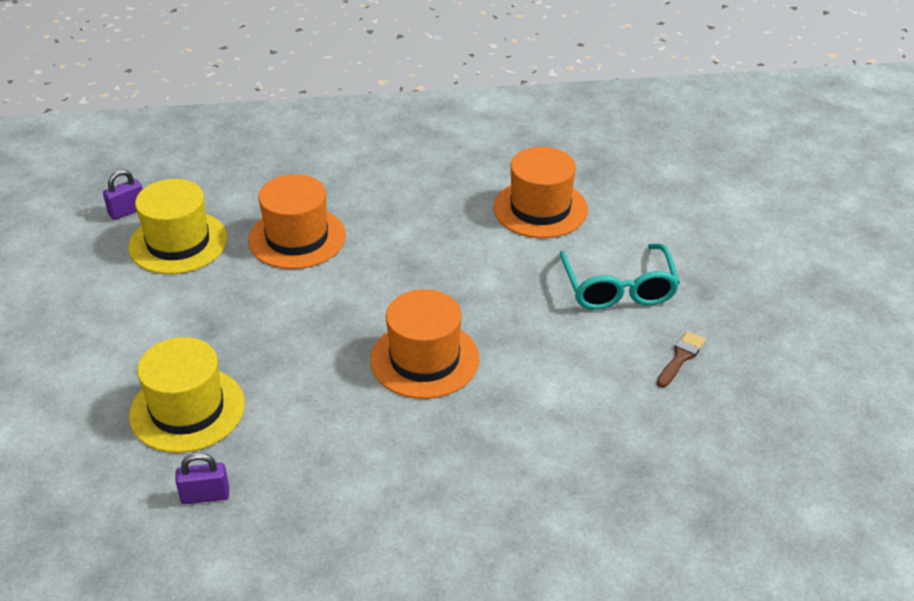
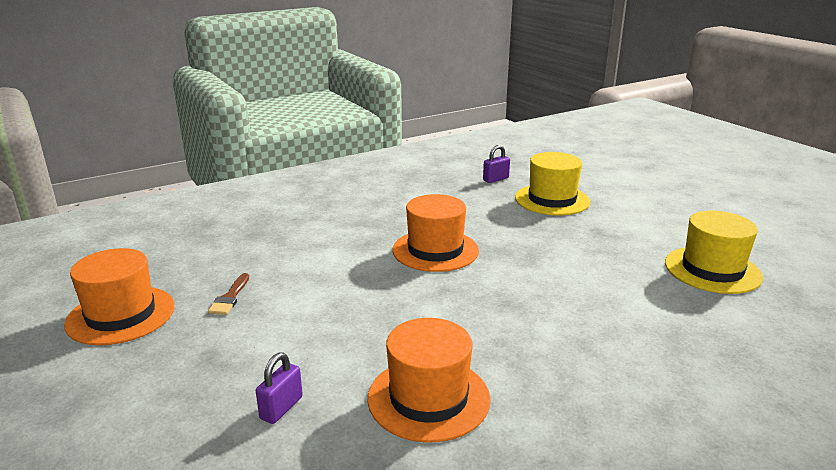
camera: 155 degrees right, 15 degrees down
(127, 211) = (794, 280): purple padlock -> purple padlock (281, 408)
(297, 238) = (630, 298): orange hat -> orange hat (121, 315)
(618, 288) = (302, 336): turquoise glasses -> none

